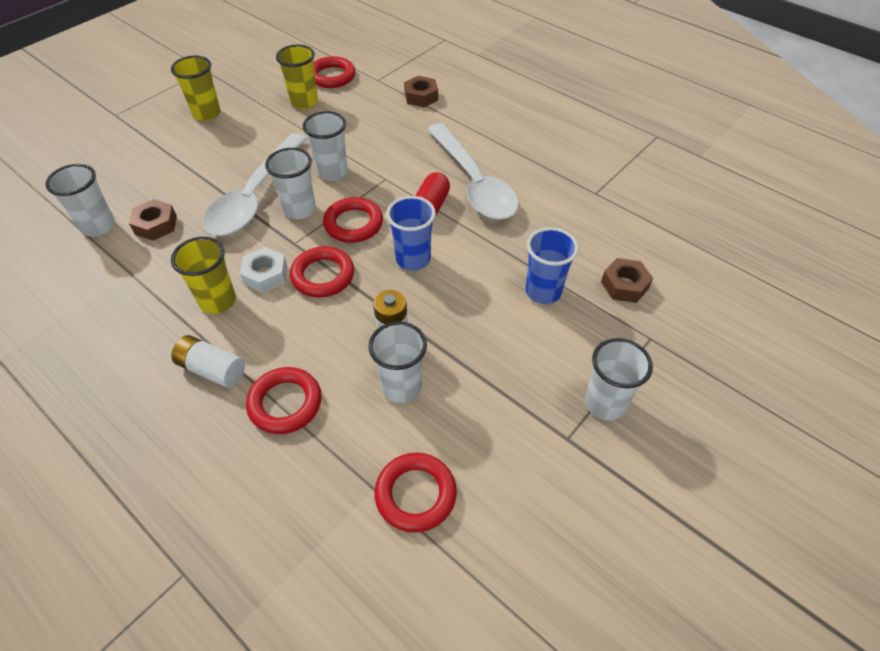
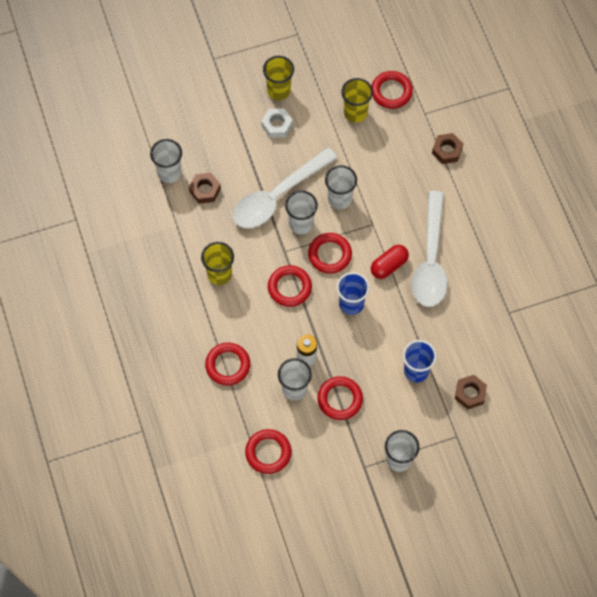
camera: 30 degrees right, 15 degrees up
(212, 369) = (198, 322): white battery -> none
(265, 275) = (255, 268): white nut -> white nut (277, 125)
(472, 369) = (340, 399): none -> red ring

